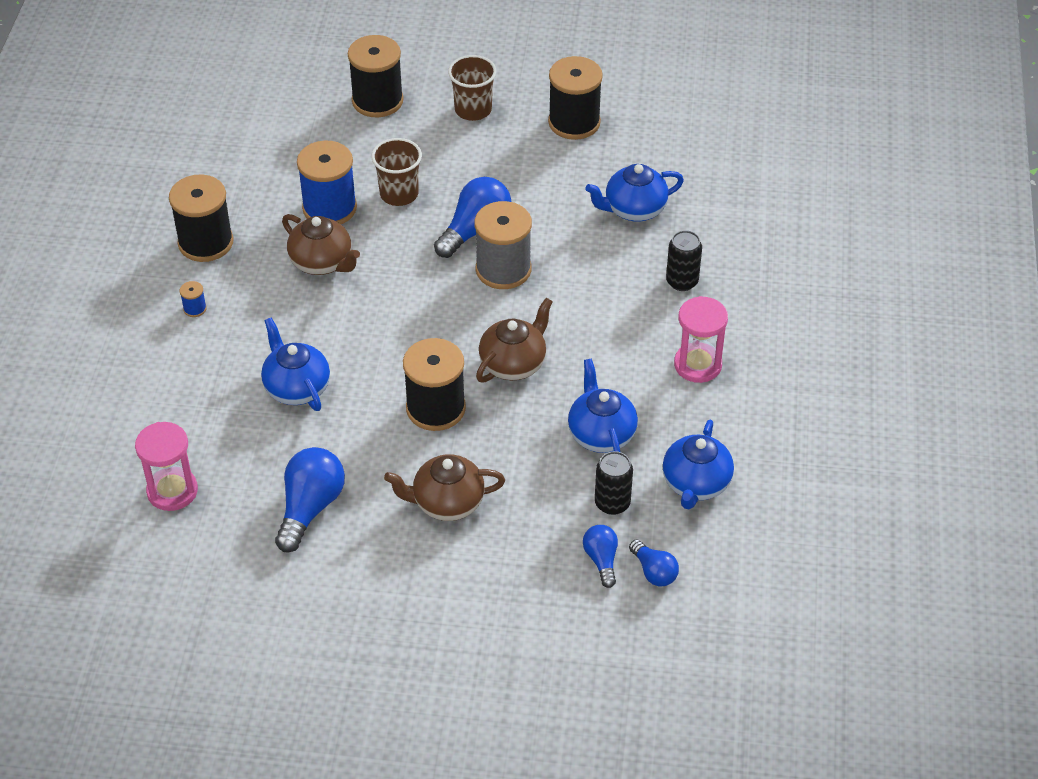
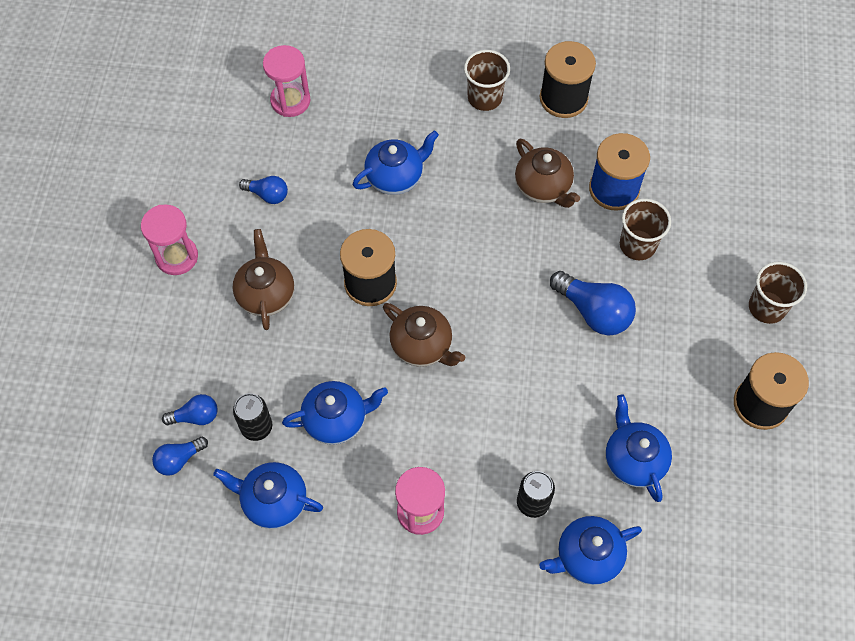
camera: 90 degrees right, 15 degrees up
(195, 309) = (484, 97): blue spool -> brown cup
(310, 507) = (267, 195): blue light bulb -> blue light bulb, size x0.57
(322, 262) = (543, 187): brown teapot -> brown teapot turned 75 degrees counterclockwise
(377, 100) = (768, 221): black spool -> none
(392, 594) = (177, 257): none -> pink hourglass
(503, 269) = (542, 336): grey spool -> none
(731, 245) = (587, 556): none -> blue teapot

